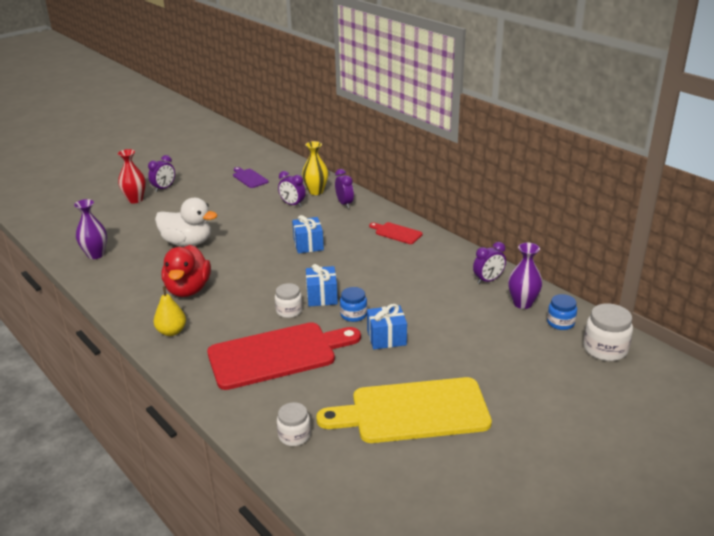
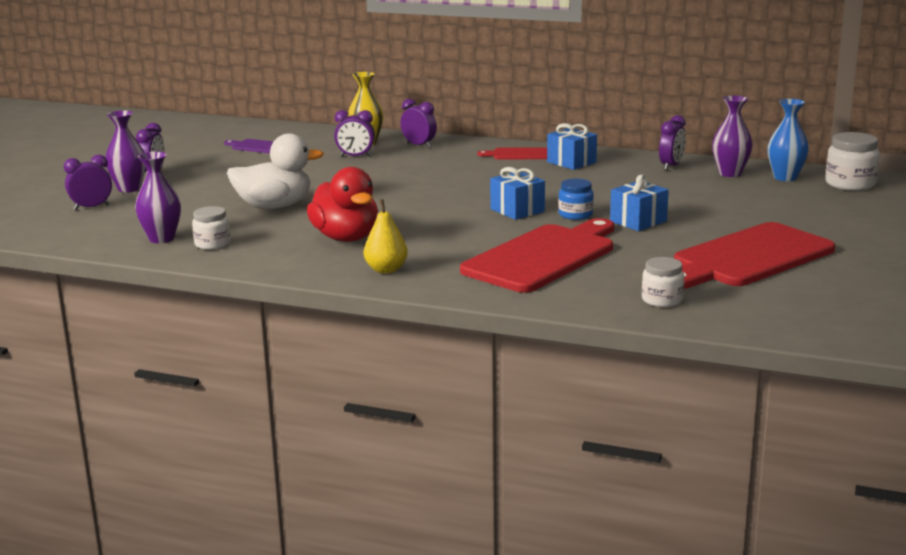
camera: 30 degrees left, 10 degrees down
(97, 212) = (91, 207): none -> purple clock
(135, 200) = (129, 189): red vase -> purple vase
(289, 311) = (499, 227): white jar -> white jar (212, 244)
(308, 244) = (432, 180): blue gift -> blue gift (571, 162)
(413, 411) = (748, 258): yellow cutting board -> red cutting board
(560, 323) = (785, 177): blue jar -> blue vase

